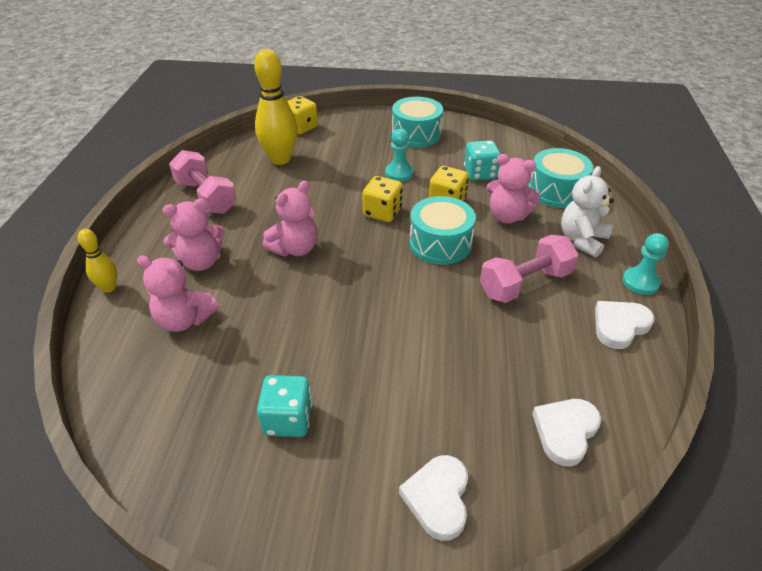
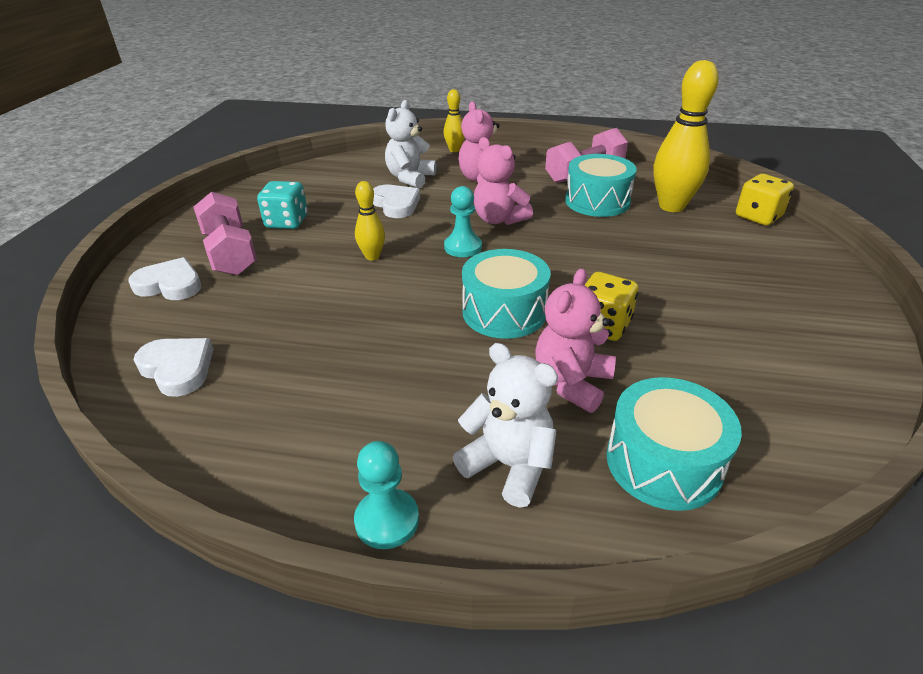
camera: 95 degrees right, 5 degrees down
(184, 320) = (410, 178): pink teddy bear -> white teddy bear
(365, 328) = (372, 256): none -> yellow bowling pin
(382, 212) = (569, 272): yellow dice -> none
(399, 173) = (668, 288): turquoise pawn -> turquoise pawn (463, 247)
(416, 134) = (796, 310): turquoise drum -> turquoise drum (597, 201)
(480, 173) = (694, 368): turquoise dice -> none
(525, 283) = (413, 377): pink dumbbell -> pink dumbbell (230, 253)
(619, 326) = (301, 460): white heart -> white heart (396, 204)

